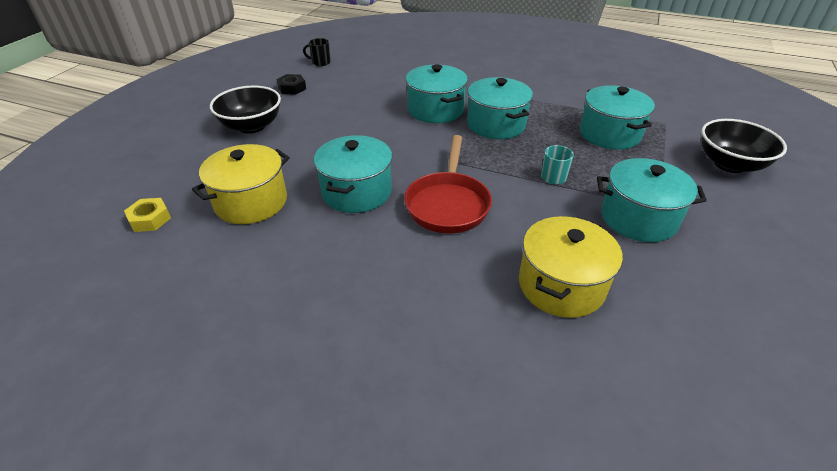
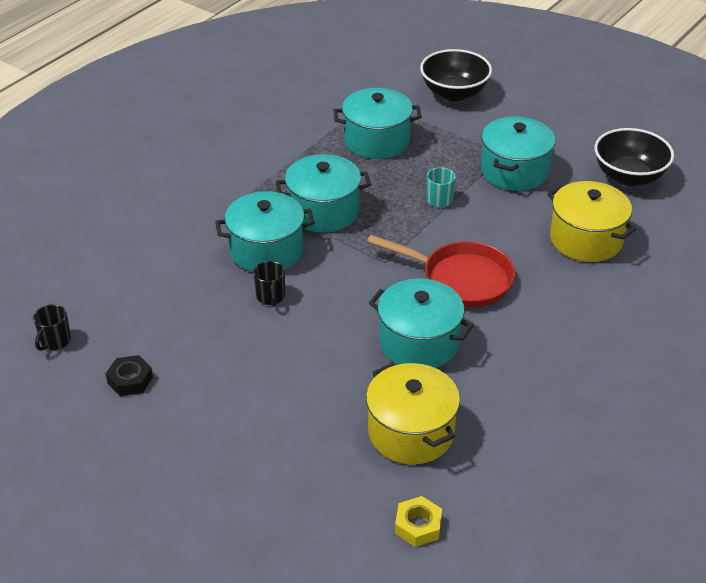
camera: 75 degrees left, 0 degrees up
(252, 126) = (229, 429): black bowl -> black bowl (629, 176)
(386, 119) = (270, 297): none -> black mug

